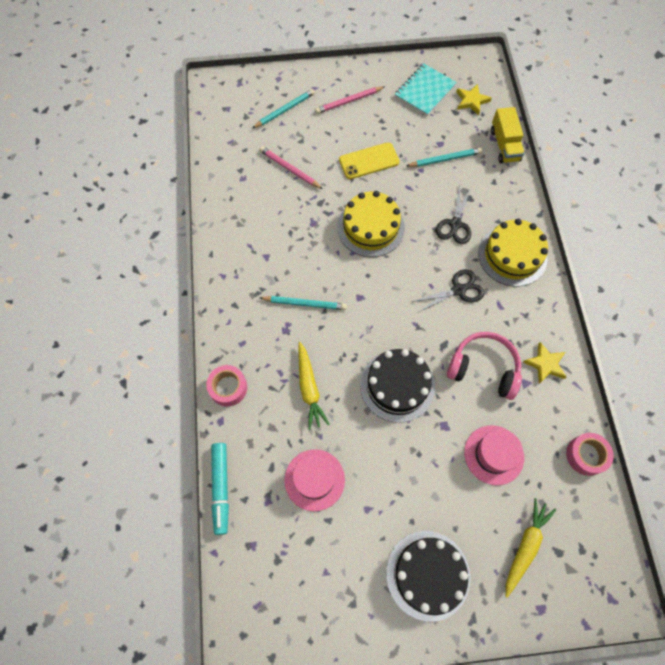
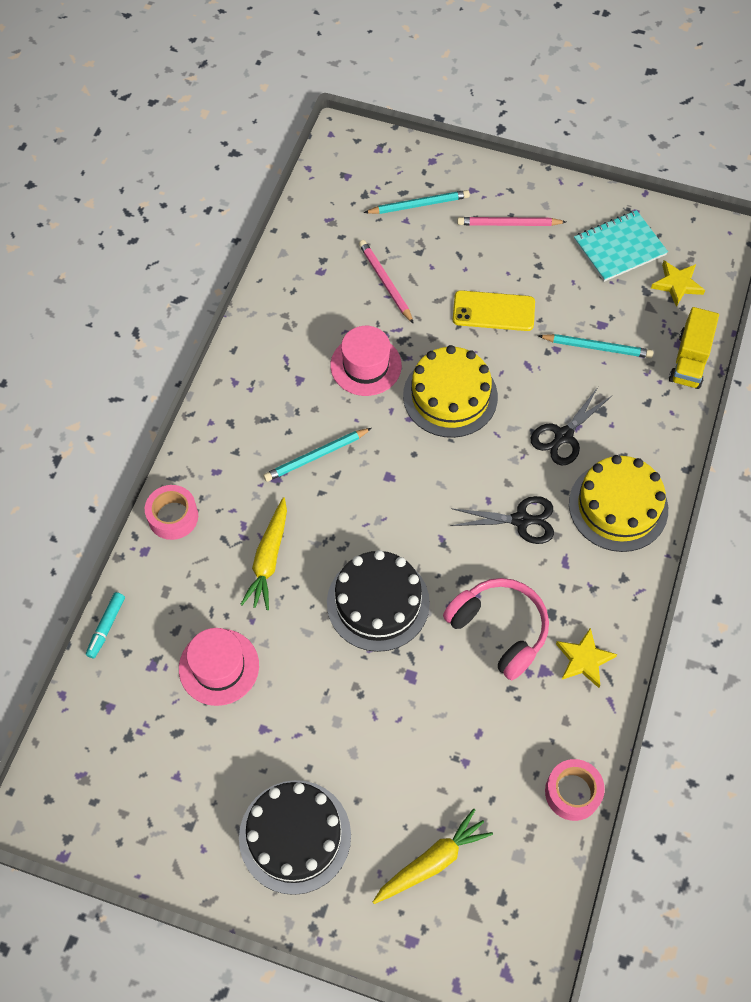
camera: 25 degrees right, 5 degrees down
(221, 488) = (106, 627): turquoise marker -> turquoise marker, size x0.61
(304, 304) = (316, 456): turquoise pencil -> turquoise pencil turned 120 degrees clockwise
(493, 455) = (453, 737): pink hat -> pink hat (366, 365)

